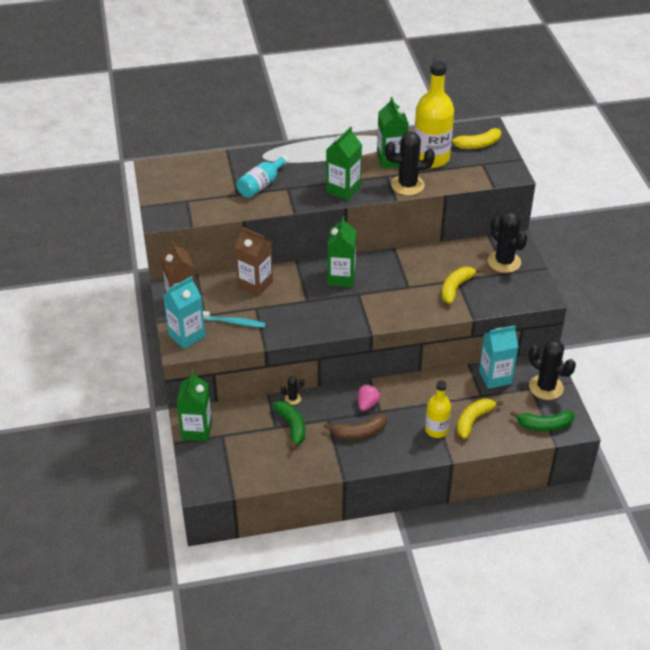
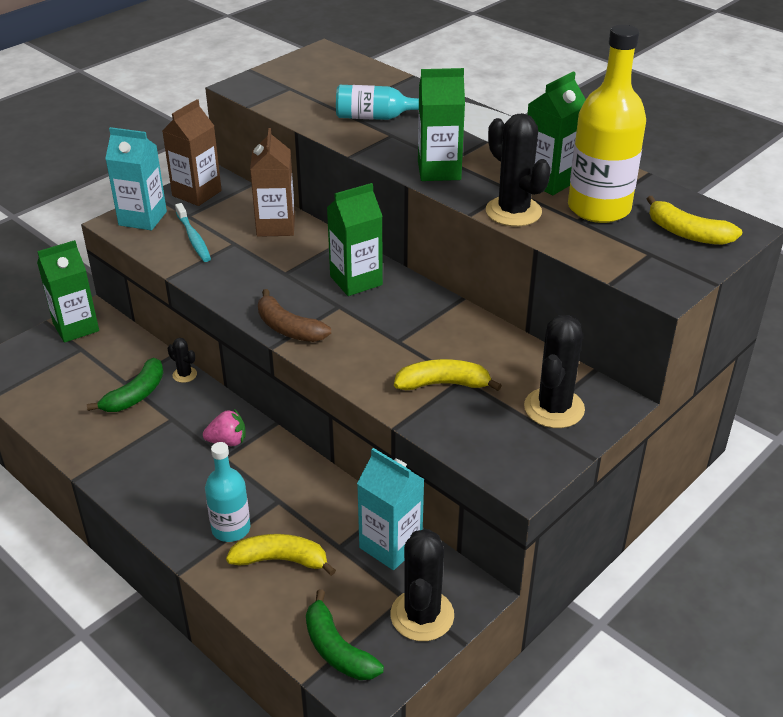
camera: 55 degrees right, 5 degrees down
(359, 432) = (169, 456): brown banana -> brown banana (288, 328)
(436, 430) = (231, 529): yellow bottle -> turquoise bottle

